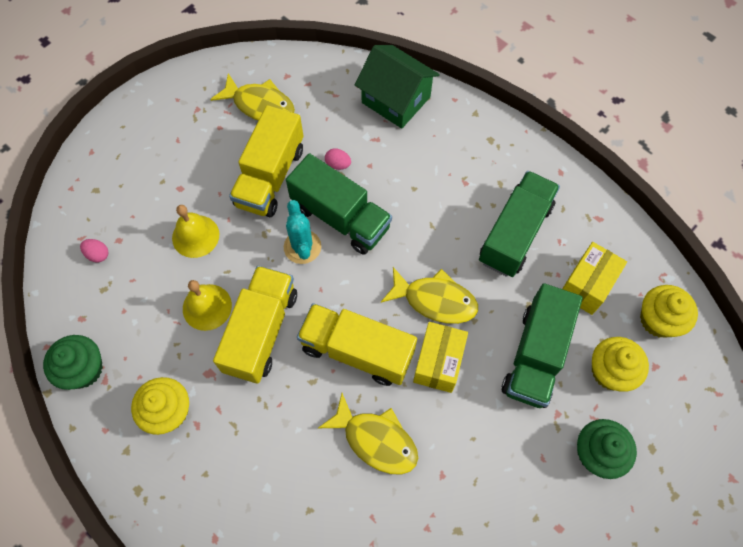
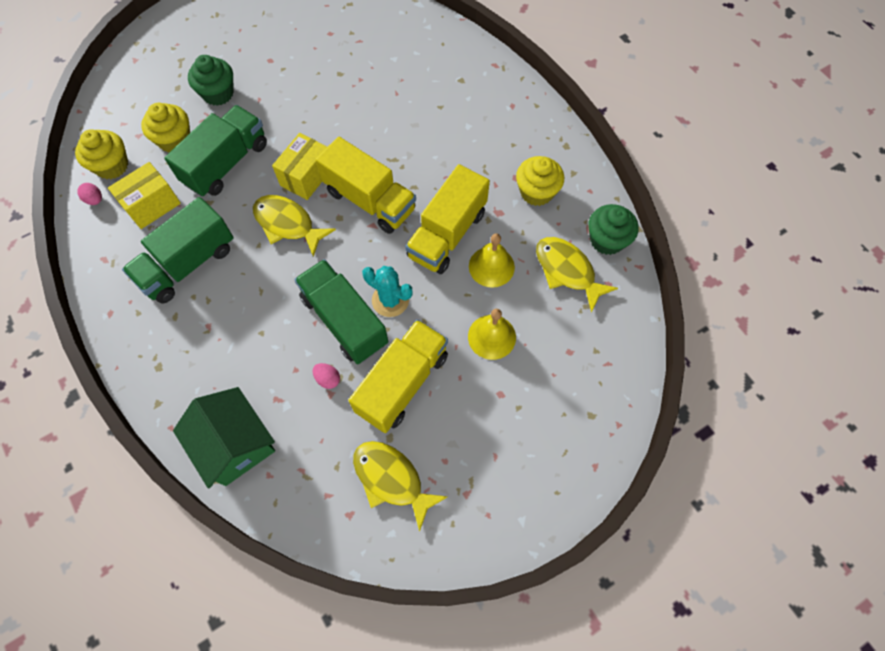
camera: 165 degrees left, 0 degrees up
(98, 254) = (591, 341): pink egg -> pink egg (95, 200)
(302, 247) = (390, 300): turquoise cactus -> turquoise cactus turned 60 degrees counterclockwise
(376, 440) = (377, 137): yellow fish -> yellow fish (567, 271)

